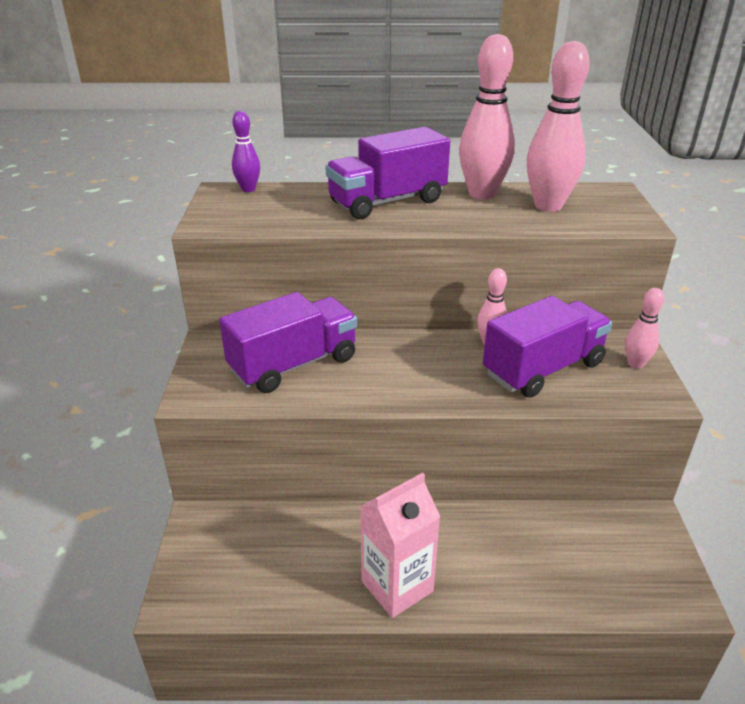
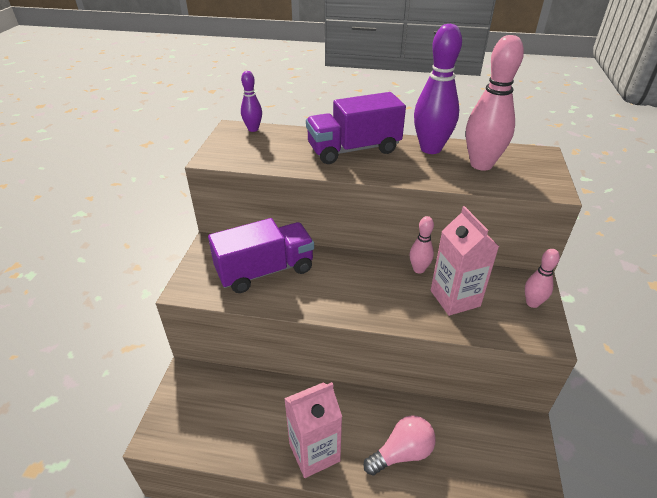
camera: 10 degrees right, 5 degrees up
(482, 194) = (430, 149): pink bowling pin -> purple bowling pin
(509, 570) = (402, 453): none -> pink light bulb
(543, 369) = (455, 298): purple truck -> pink carton

